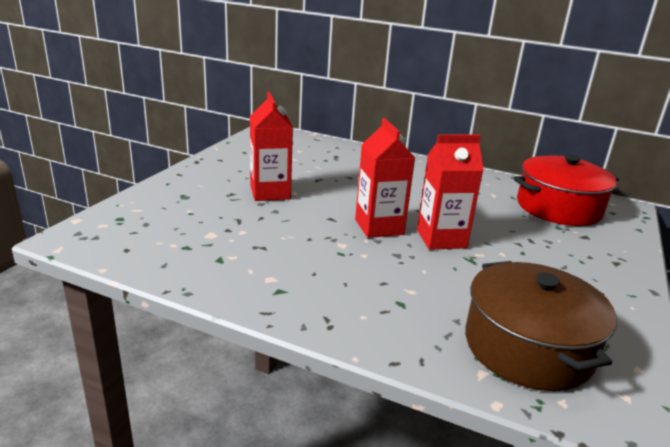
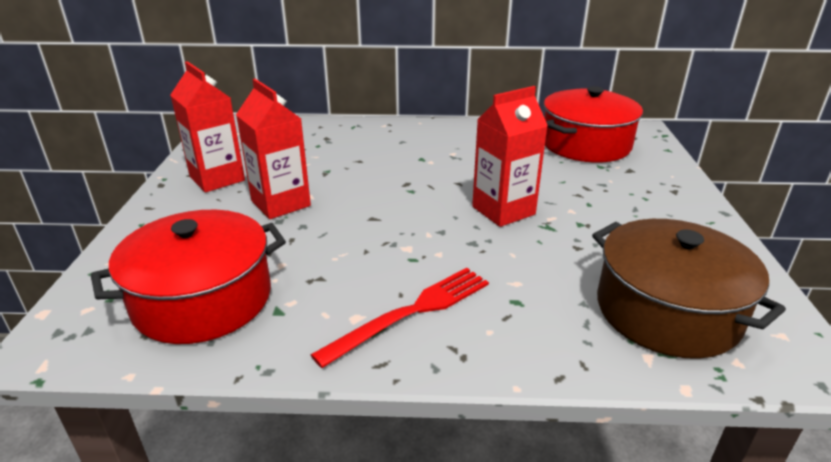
camera: 20 degrees left, 5 degrees up
(176, 239) = (203, 299): none -> red pot
(313, 287) = (411, 312): none -> red fork
(379, 227) = (431, 214): red carton -> red carton (217, 179)

